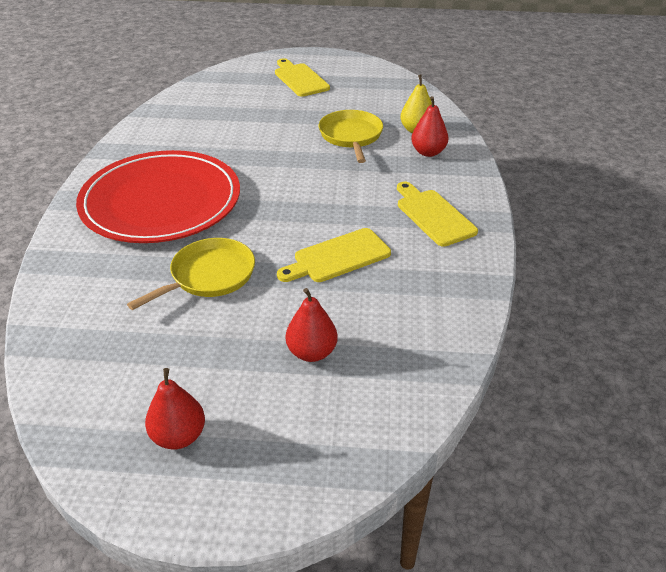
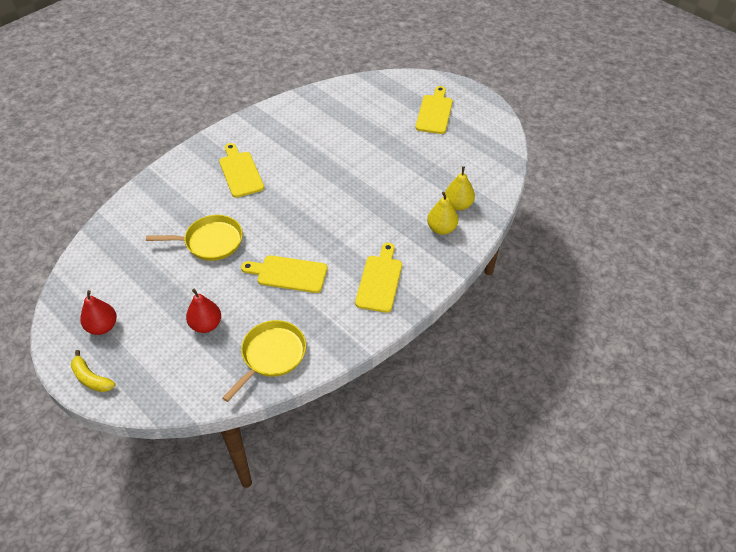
camera: 40 degrees right, 10 degrees up
(161, 201) = (240, 172): red plate -> yellow cutting board
(239, 502) = (91, 378): none -> yellow banana
(351, 136) = (407, 184): yellow pan -> yellow pan (271, 355)
(428, 152) = (441, 229): red pear -> yellow pear

